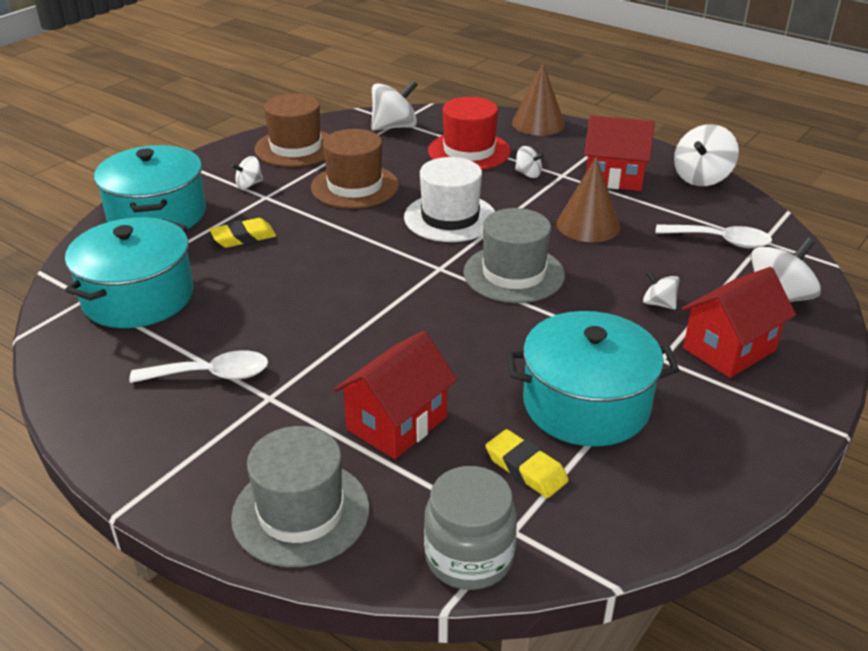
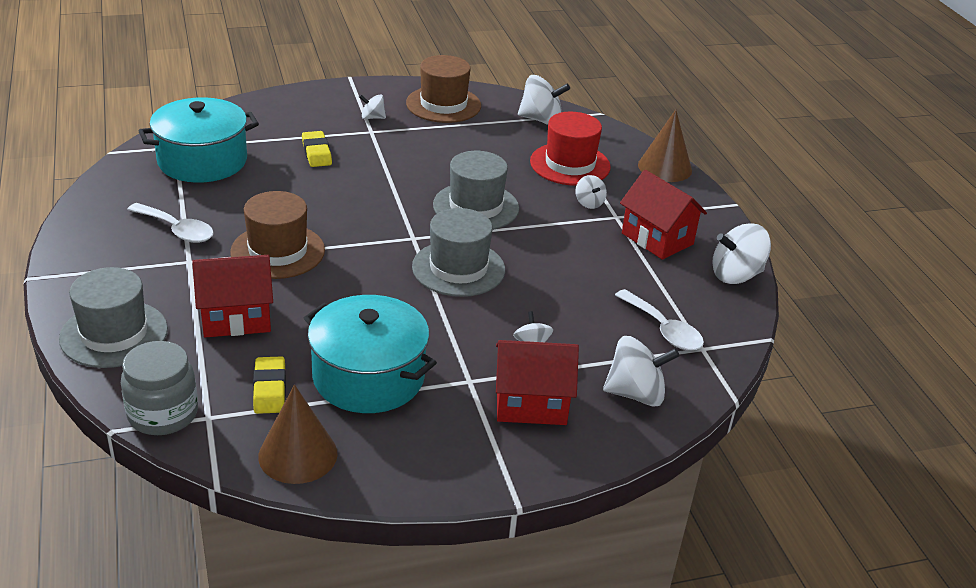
camera: 35 degrees right, 0 degrees up
(157, 215) = (286, 112): turquoise pot -> none
(243, 237) = (316, 153): yellow eraser -> yellow eraser turned 60 degrees clockwise
(355, 186) = (442, 152): brown hat -> brown hat (278, 251)
(450, 217) = (476, 207): white hat -> grey hat
(588, 225) = (573, 263): brown cone -> brown cone (298, 454)

